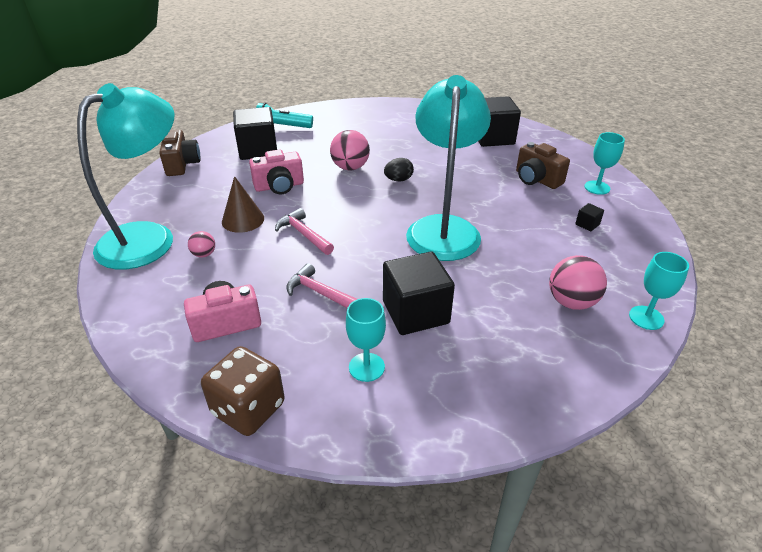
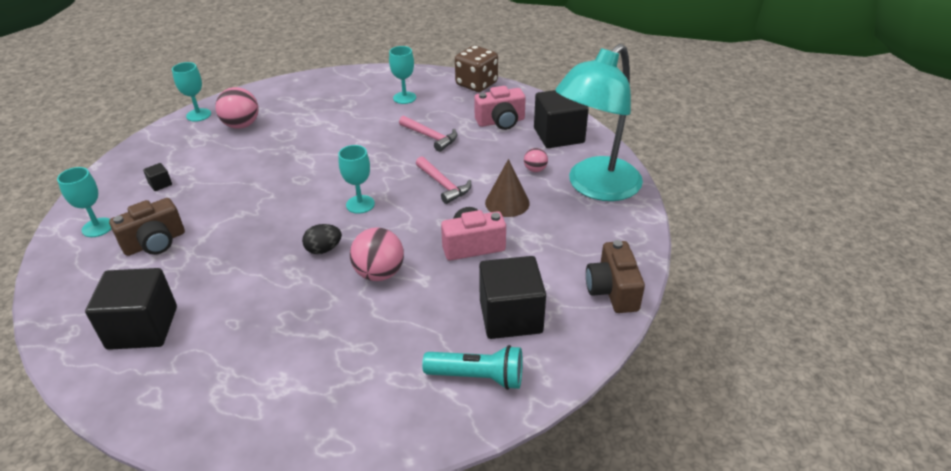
camera: 175 degrees left, 0 degrees up
(381, 213) = (360, 204): none -> turquoise goblet
(415, 312) = (361, 123): black cube -> black cube (558, 135)
(443, 228) = (304, 186): turquoise lamp -> none
(536, 179) = (155, 243): brown camera -> brown camera turned 90 degrees clockwise

